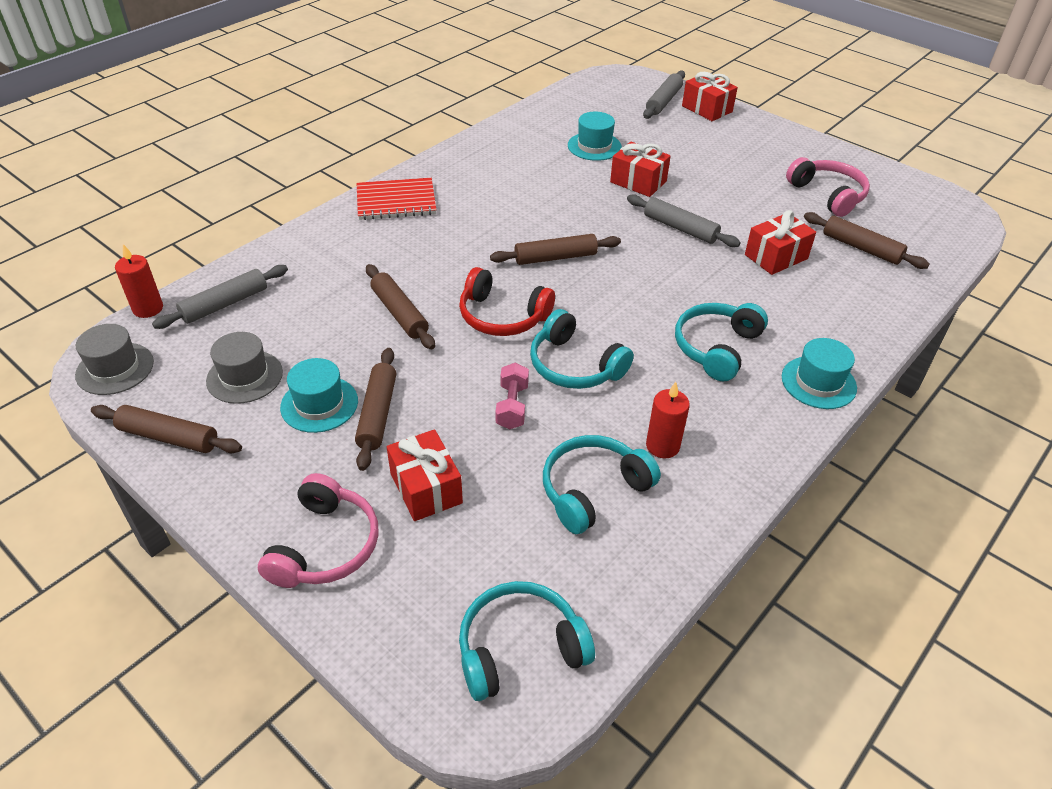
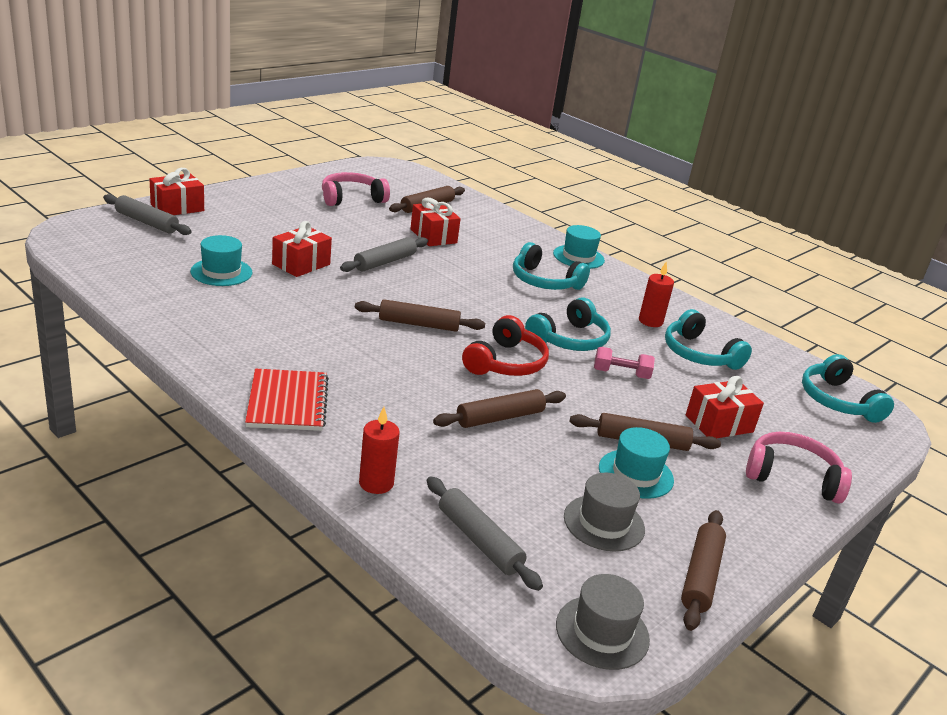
camera: 90 degrees left, 15 degrees down
(148, 309) = (485, 611): red candle -> red candle (376, 483)
(555, 257) = (419, 324): brown rolling pin -> brown rolling pin turned 75 degrees counterclockwise

